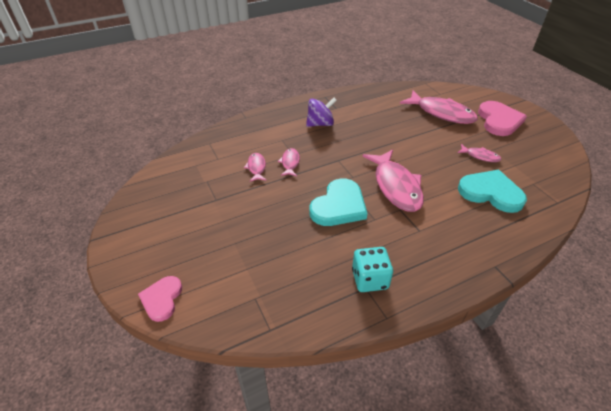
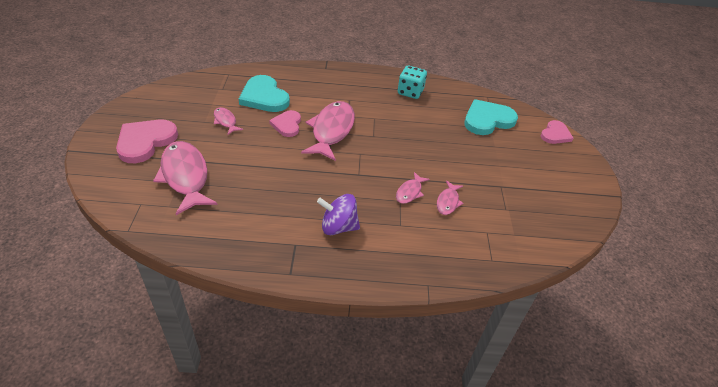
camera: 155 degrees left, 0 degrees up
(339, 206) = (394, 137): turquoise heart -> turquoise heart (487, 120)
(435, 175) = (287, 125): none -> pink heart

